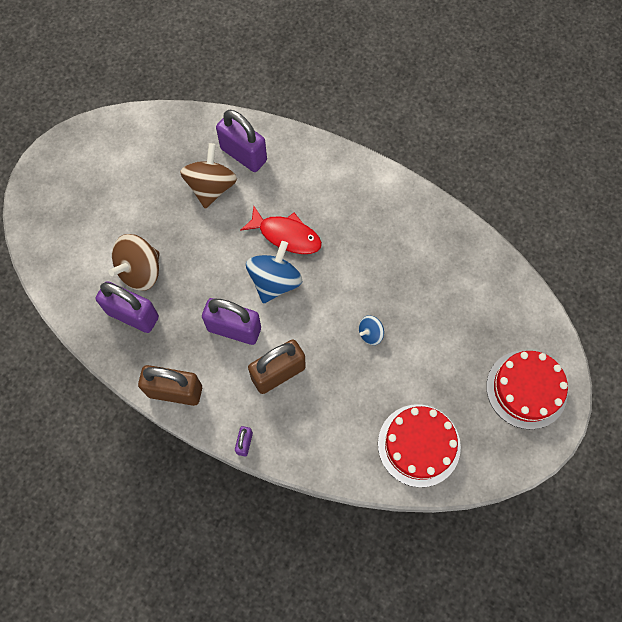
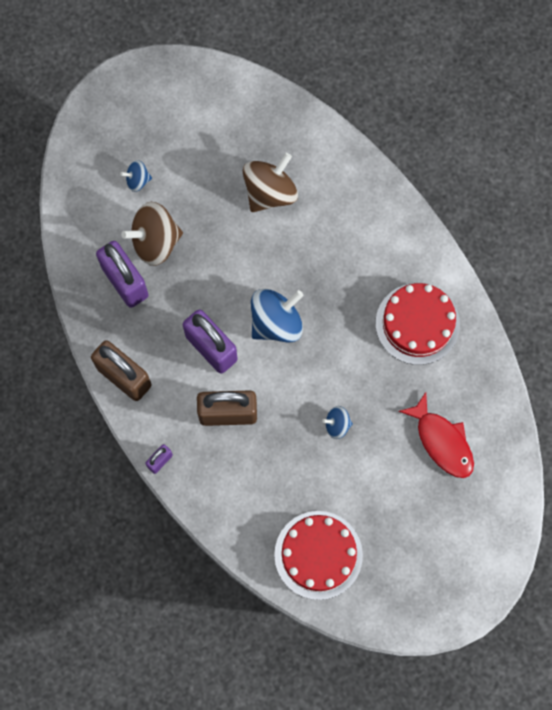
camera: 30 degrees right, 5 degrees up
(99, 232) = (137, 180): none -> blue spinning top
(243, 154) = (321, 175): purple padlock -> none
(286, 235) = (314, 282): red fish -> red fish (442, 441)
(526, 389) = (453, 562): red cake -> red cake (417, 324)

